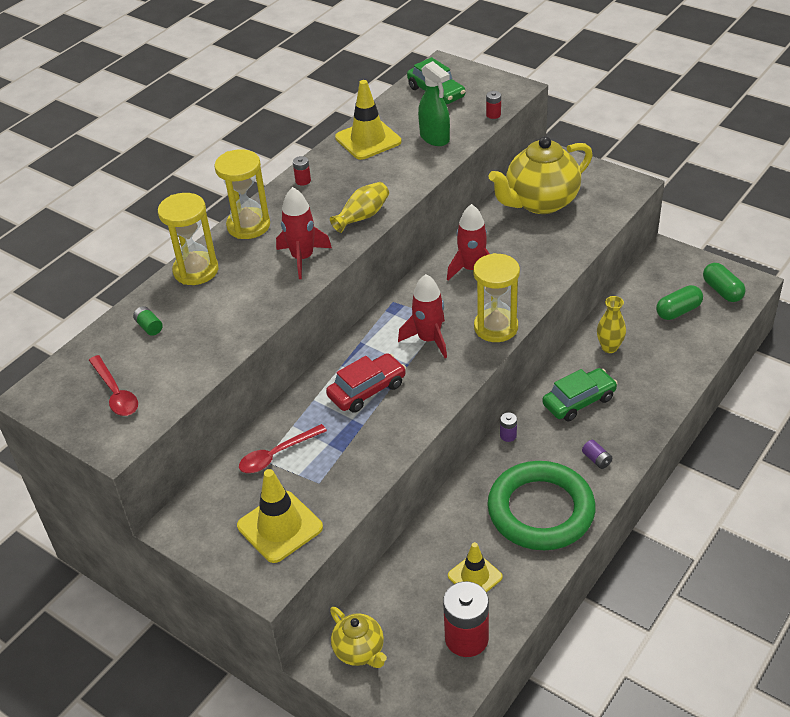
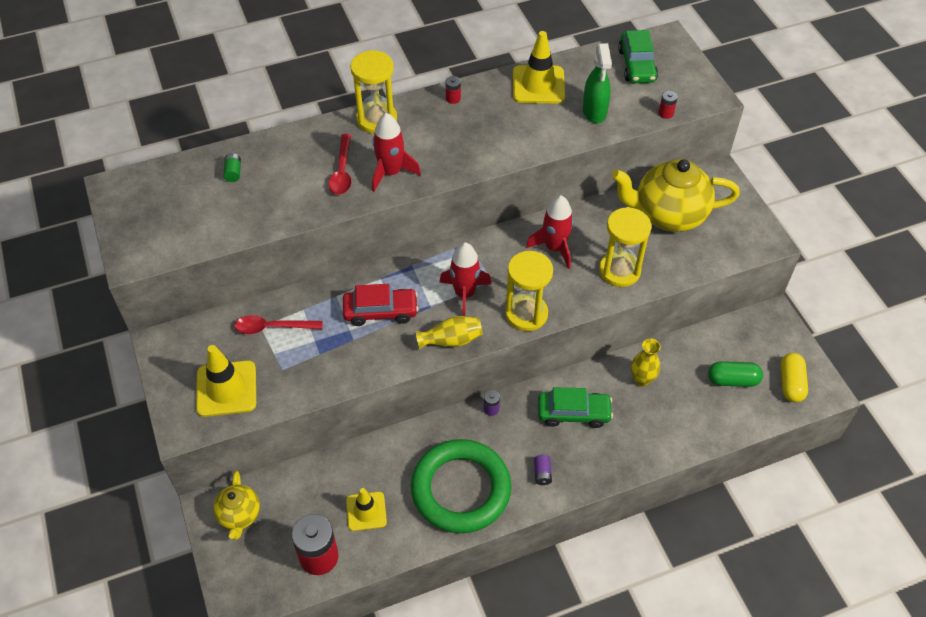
camera: 30 degrees right, 10 degrees up
(115, 393) = (166, 217): red spoon -> red spoon (342, 171)
(196, 270) = (305, 140): yellow hourglass -> yellow hourglass (619, 271)
(362, 216) = (469, 158): yellow vase -> yellow vase (451, 340)
(722, 291) = (791, 383): green capsule -> yellow capsule

